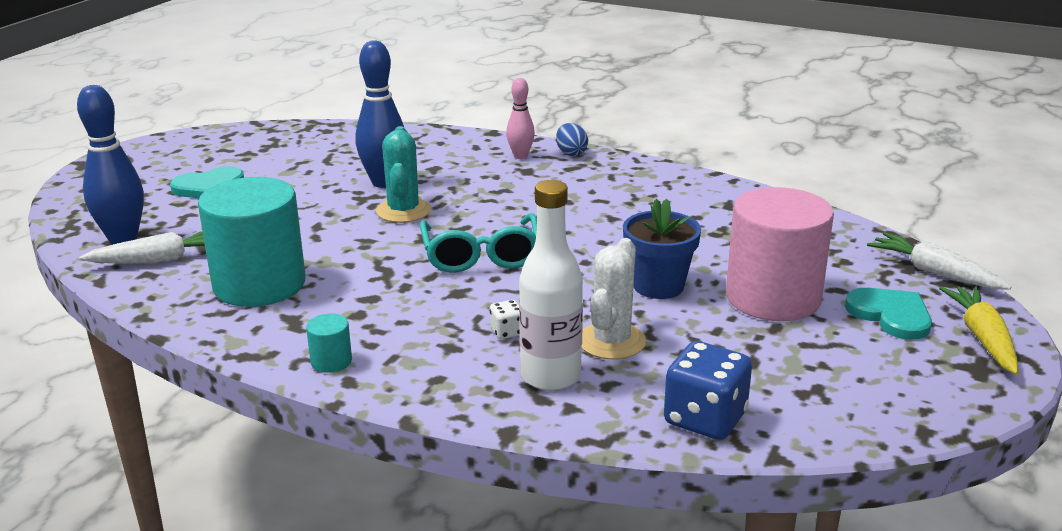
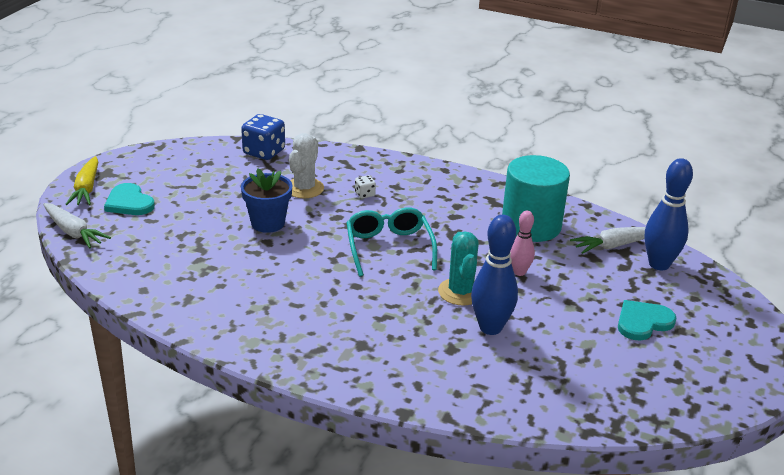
camera: 175 degrees right, 5 degrees up
(331, 361) = (459, 179): turquoise cylinder -> none
(520, 156) = (369, 368): pink bowling pin -> pink bowling pin (519, 272)
(550, 376) = (339, 171): white bottle -> none
(571, 153) = (318, 373): blue egg -> none
(773, 298) = (196, 214): pink cylinder -> none

